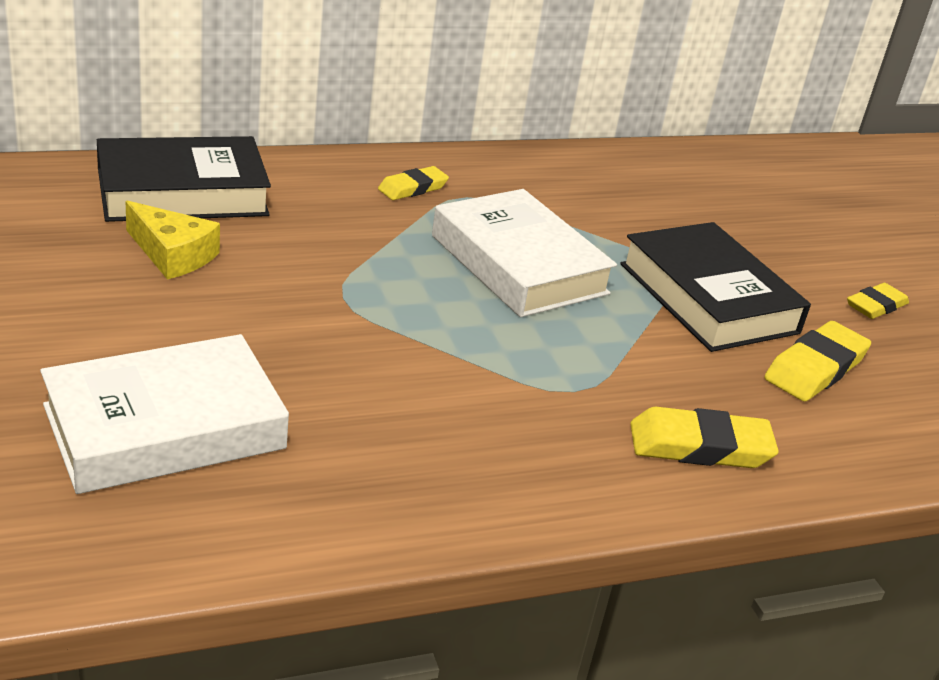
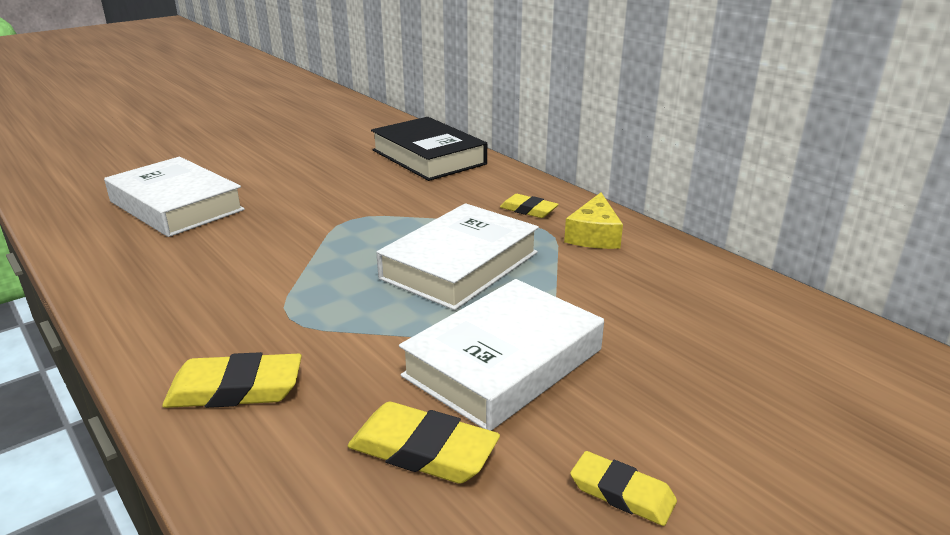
camera: 75 degrees right, 5 degrees down
(172, 254) = (353, 170): yellow cheese -> yellow cheese (594, 235)
(700, 446) = (235, 389): yellow eraser -> yellow eraser turned 75 degrees counterclockwise
(708, 298) = (503, 362): black book -> white book

